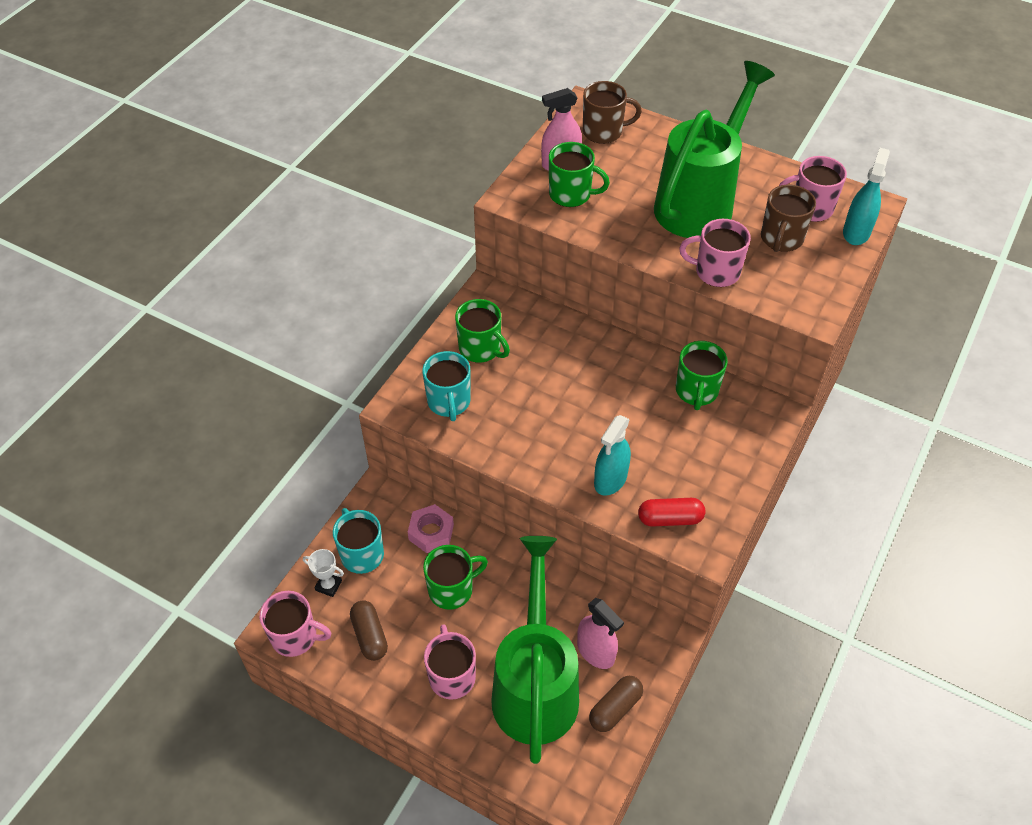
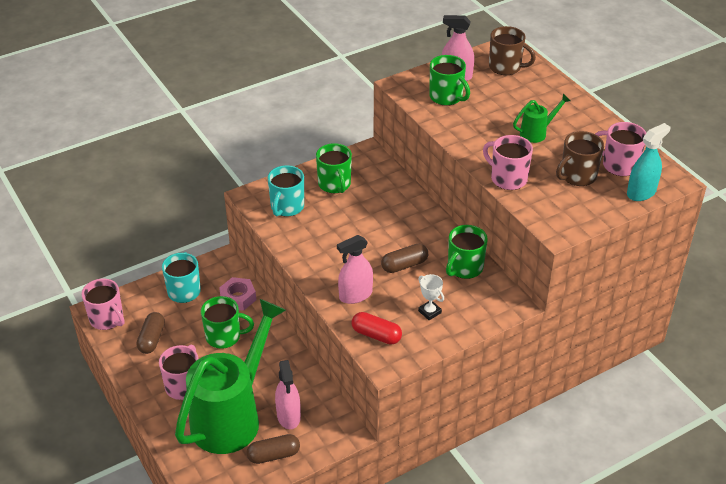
camera: 30 degrees right, 10 degrees down
(328, 585) = (149, 299): white trophy -> white trophy (429, 312)
(610, 479) = (355, 295): turquoise spray bottle -> pink spray bottle
(633, 417) = (404, 265): none -> brown capsule
(700, 202) = (537, 133): green watering can -> green watering can, size x0.41

